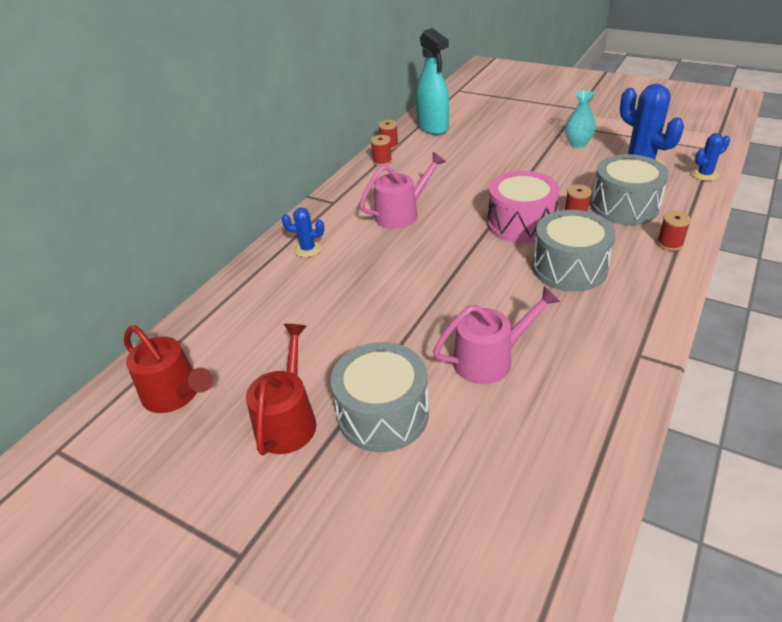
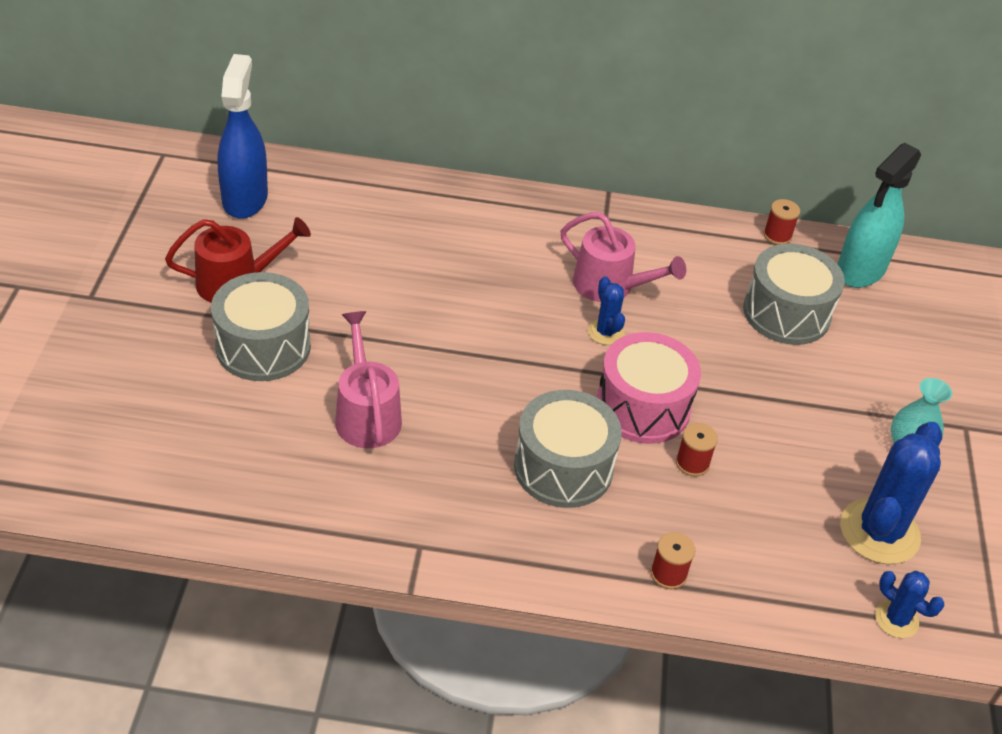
camera: 60 degrees right, 5 degrees up
(175, 394) = (245, 199): red watering can -> blue spray bottle
(308, 249) = (498, 222): blue cactus -> blue cactus (605, 332)
(382, 161) = (729, 238): red spool -> none
(490, 359) = (366, 414): pink watering can -> pink watering can turned 150 degrees counterclockwise
(624, 206) = (743, 518): grey drum -> grey drum (786, 313)

